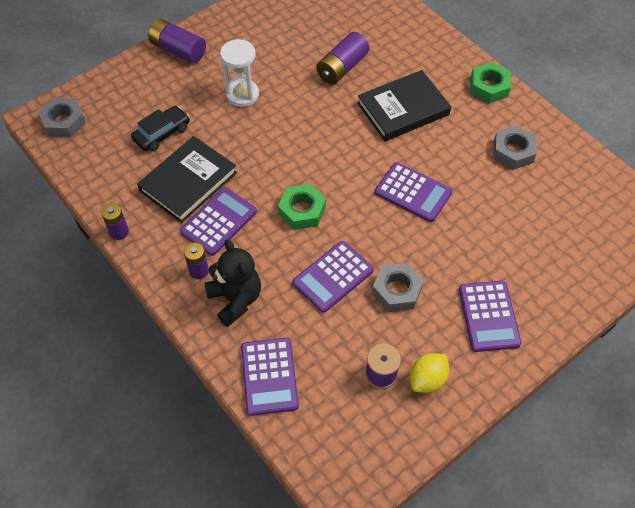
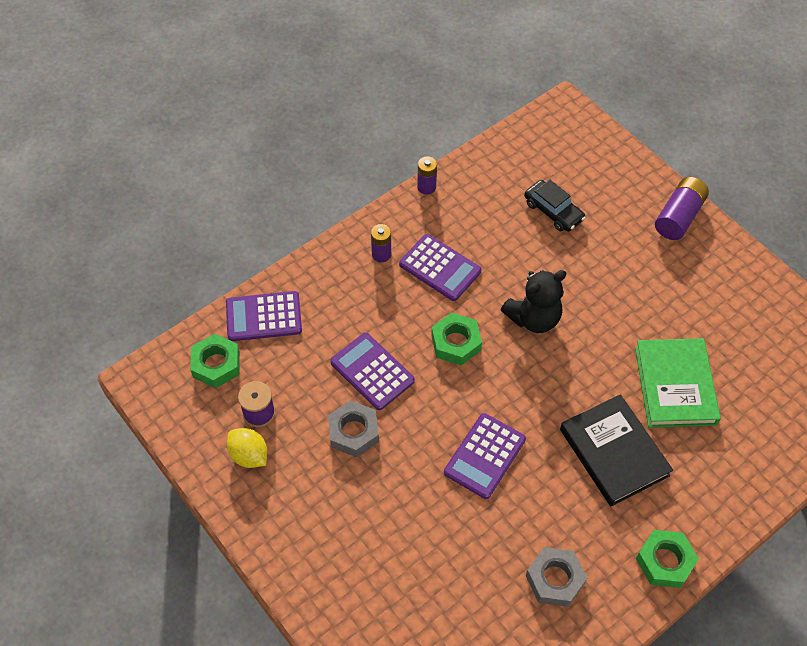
camera: 90 degrees right, 0 degrees up
(64, 122) = (561, 128): grey nut -> none
(188, 182) = (490, 238): black book -> none
(235, 299) = (348, 286): black teddy bear -> black teddy bear (533, 318)
(242, 94) = (617, 282): white hourglass -> none
(327, 419) = (216, 364): none -> green nut
(342, 68) = (675, 385): purple battery -> green book
(489, 316) = (318, 523): purple calculator -> none

